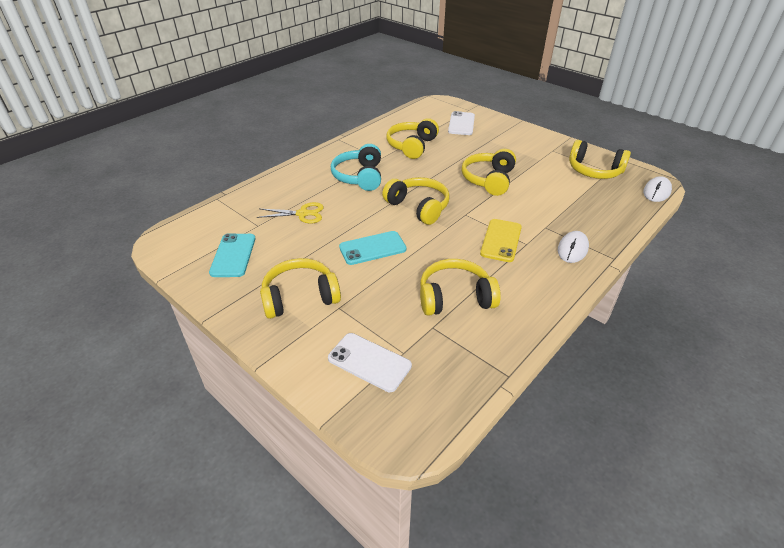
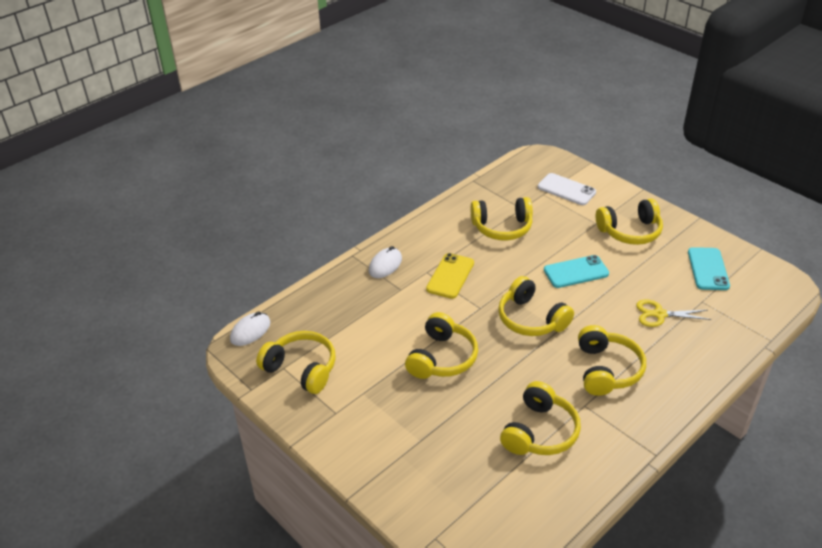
camera: 175 degrees left, 0 degrees up
(359, 177) = (607, 370): turquoise headphones -> yellow headphones
(461, 124) = (456, 490): white phone -> none

